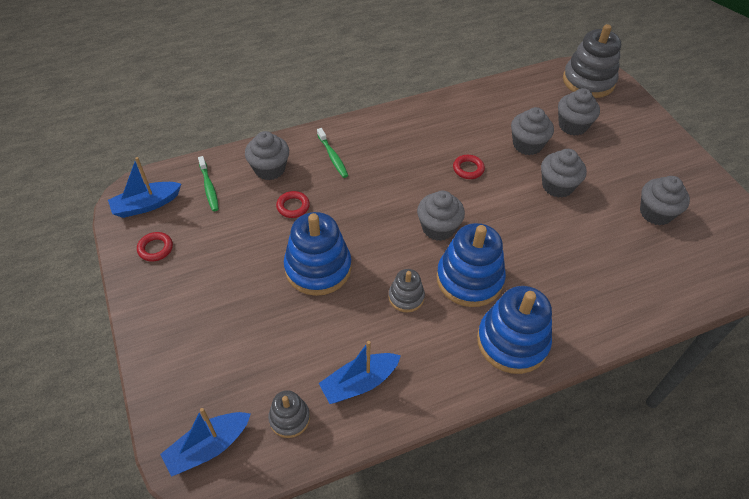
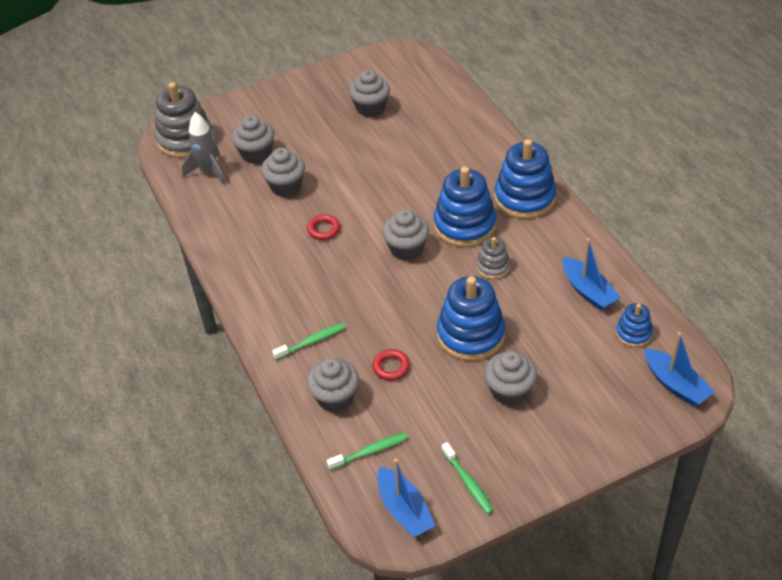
camera: 90 degrees left, 5 degrees down
(155, 248) = (468, 482): red ring -> green toothbrush
(289, 418) = (633, 333): grey stacking toy -> blue stacking toy
(545, 96) = (208, 171): none -> grey rocket
(557, 186) = (342, 167): grey cupcake -> grey cupcake (509, 391)

